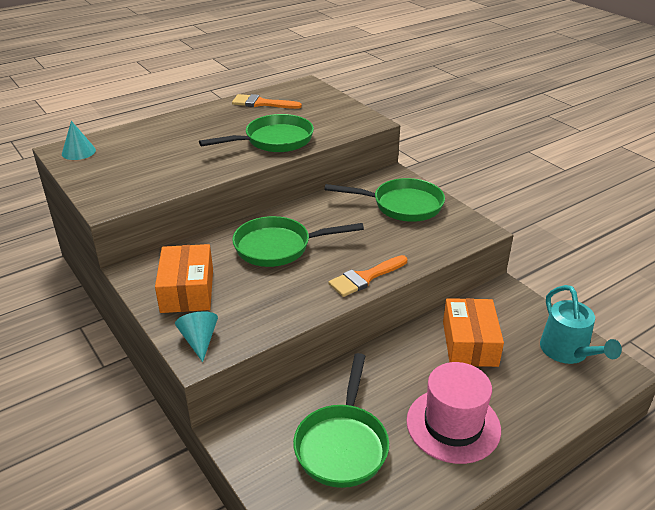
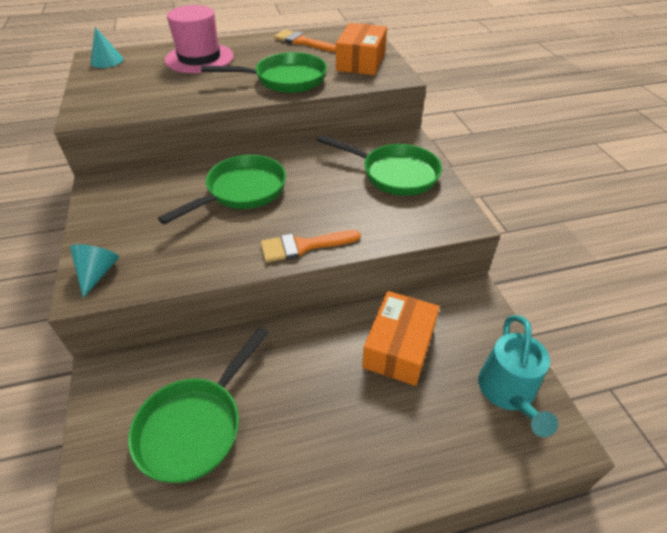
camera: 20 degrees right, 10 degrees up
(187, 290) = (127, 216): orange box -> orange box (361, 62)
(278, 247) = (241, 191): green pan -> green pan turned 120 degrees clockwise
(453, 425) = (323, 443): pink hat -> pink hat (199, 58)

